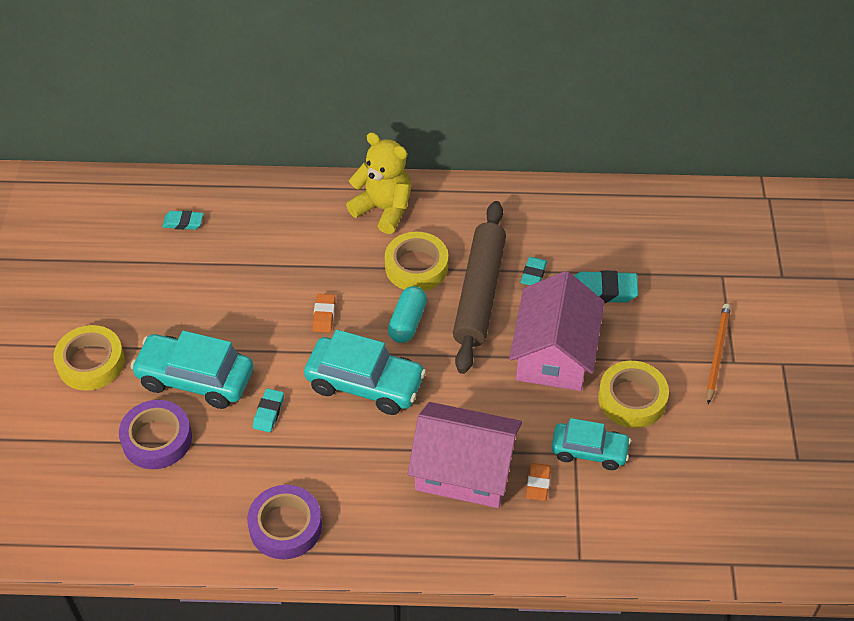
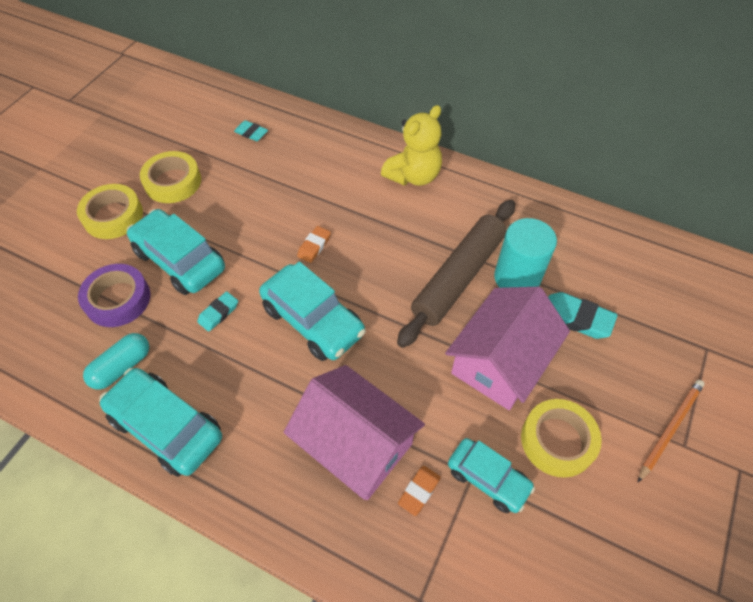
camera: 25 degrees right, 5 degrees up
(285, 526) = (167, 427): purple tape -> turquoise car
(383, 209) = (413, 176): yellow teddy bear -> yellow teddy bear turned 75 degrees clockwise
(407, 322) = (381, 279): turquoise capsule -> turquoise capsule (122, 367)
(416, 266) = (415, 233): yellow tape -> yellow tape (173, 182)
(533, 274) = (517, 278): turquoise eraser -> turquoise cylinder

